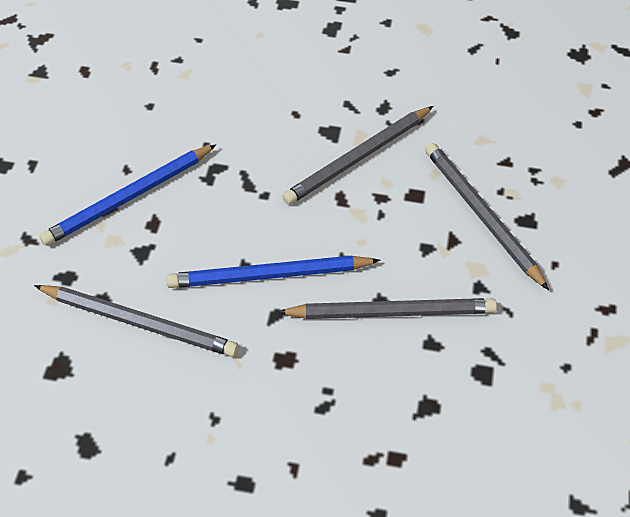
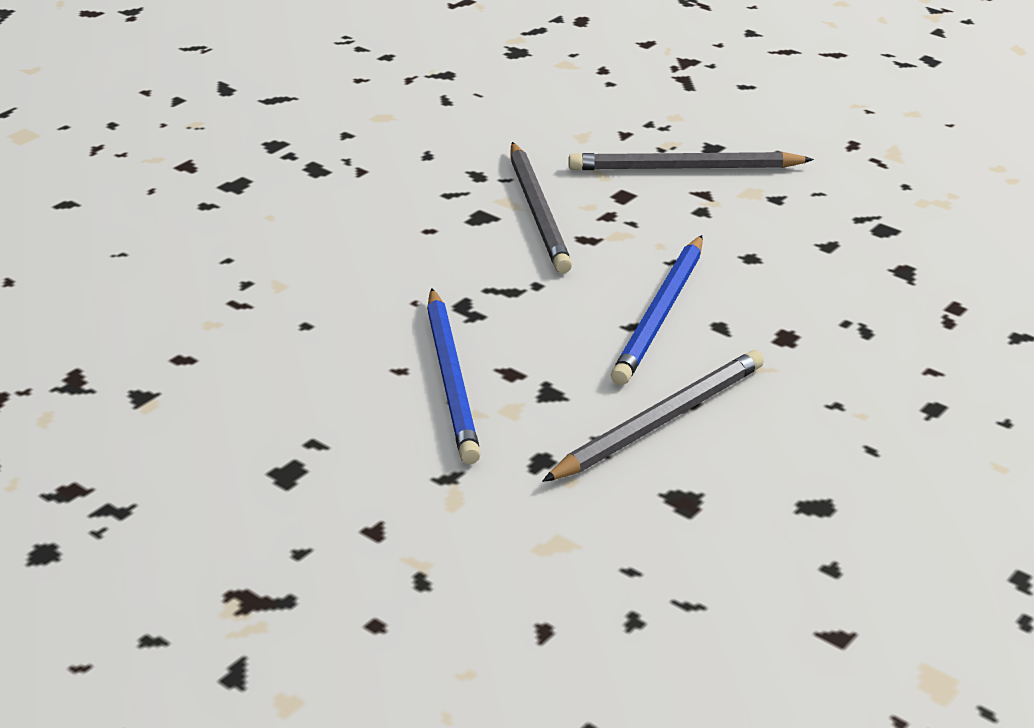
camera: 60 degrees left, 20 degrees down
(391, 312) = (770, 255): grey pencil -> none

